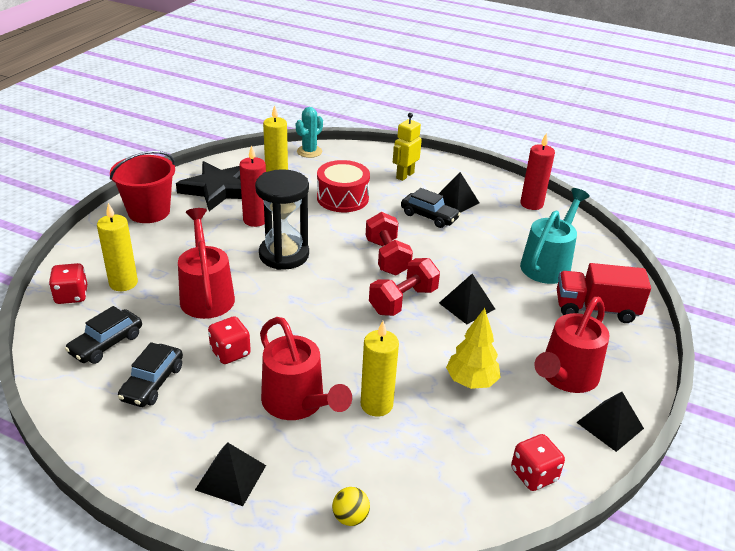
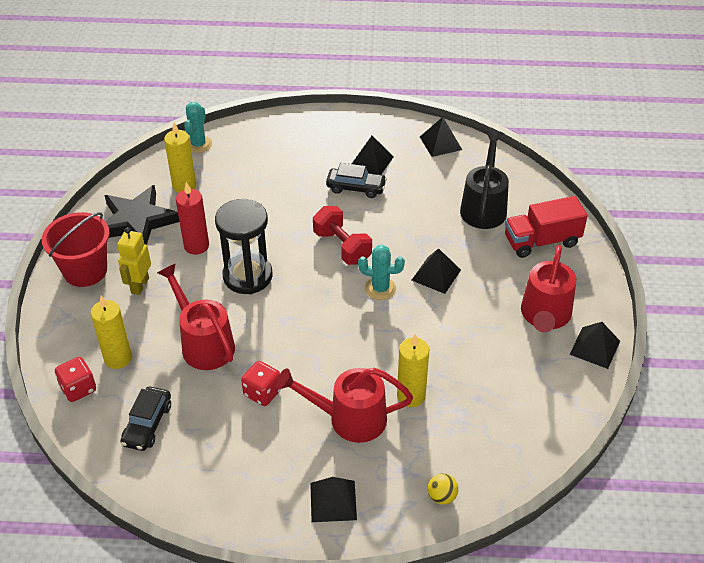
camera: 20 degrees left, 10 degrees up
(152, 383) = (214, 445): black car -> none
(298, 404) = (348, 418): red watering can -> red watering can turned 150 degrees clockwise
(342, 198) = (264, 192): red drum -> none
(403, 301) = (380, 288): red dumbbell -> turquoise cactus
(404, 175) = (308, 145): yellow robot -> yellow robot (139, 285)
(471, 381) = (474, 347): yellow tree -> none
(531, 204) = (440, 143): red candle -> black pyramid
(533, 475) = (557, 411): red dice -> none
(548, 263) = (484, 206): turquoise watering can -> black watering can

